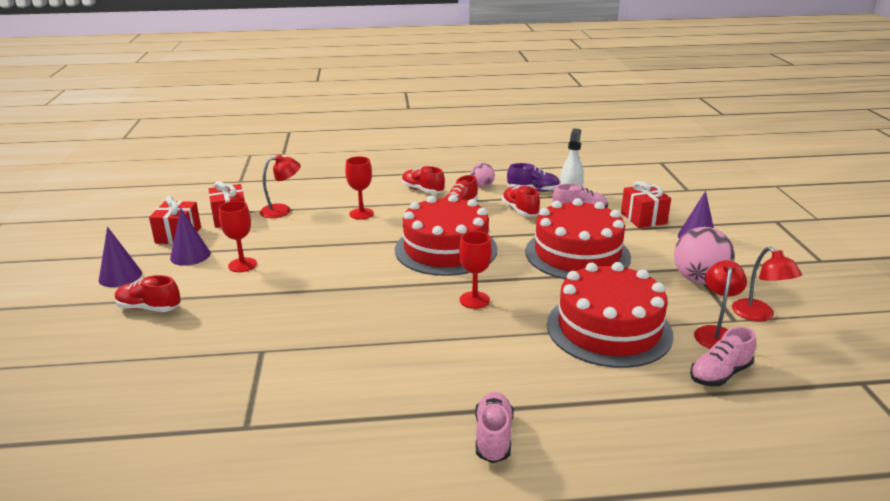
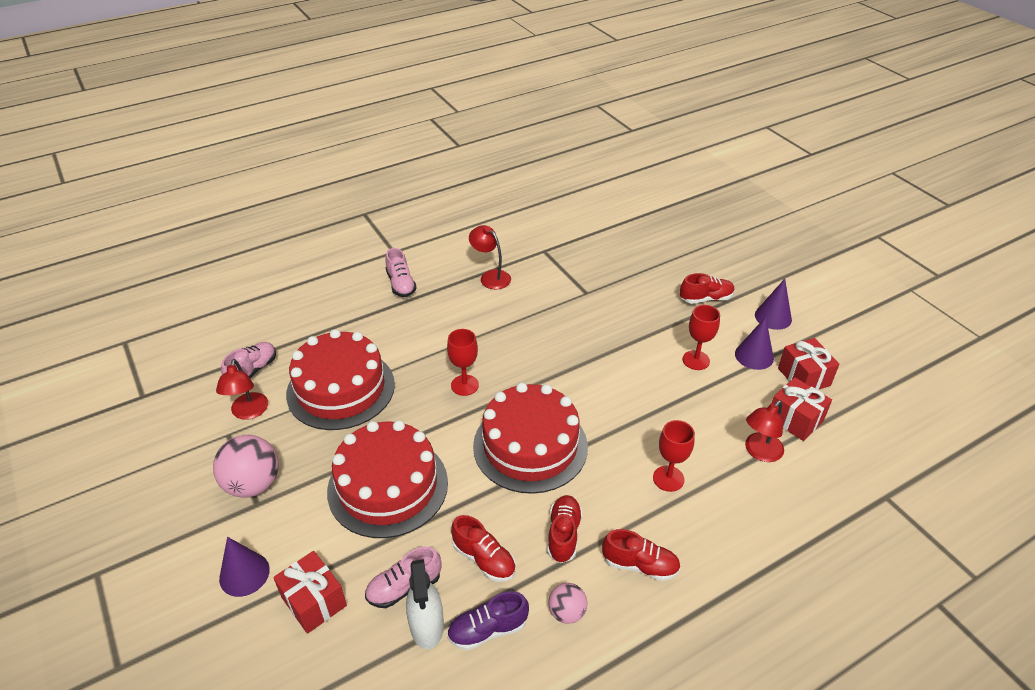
camera: 155 degrees right, 15 degrees up
(759, 315) = (203, 448): red lamp -> red lamp (490, 276)

